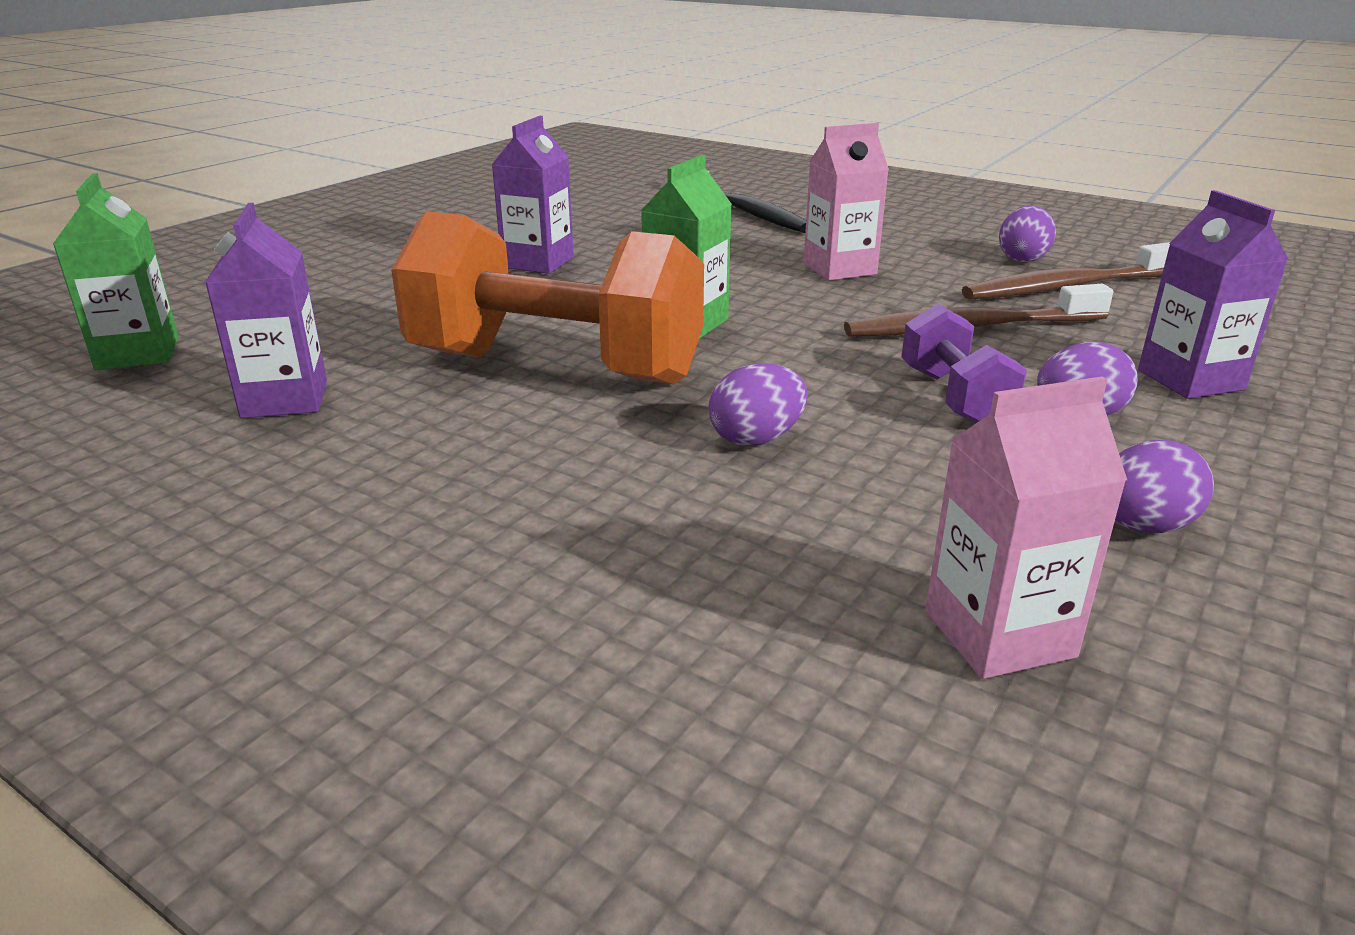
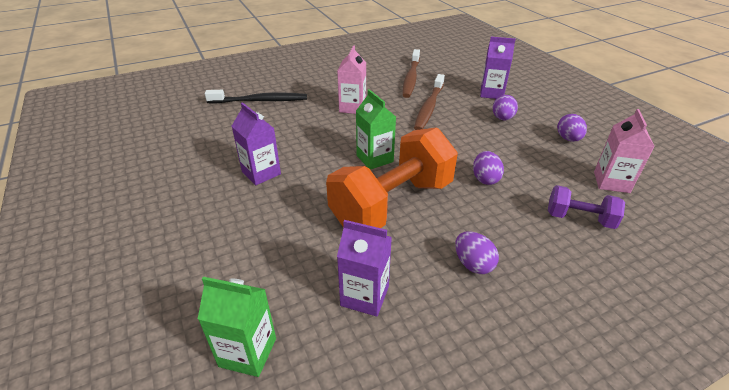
camera: 60 degrees left, 10 degrees up
(954, 397) = (478, 132): purple dumbbell -> purple dumbbell (579, 218)
(1023, 259) = (380, 74): purple egg -> purple egg (473, 264)

